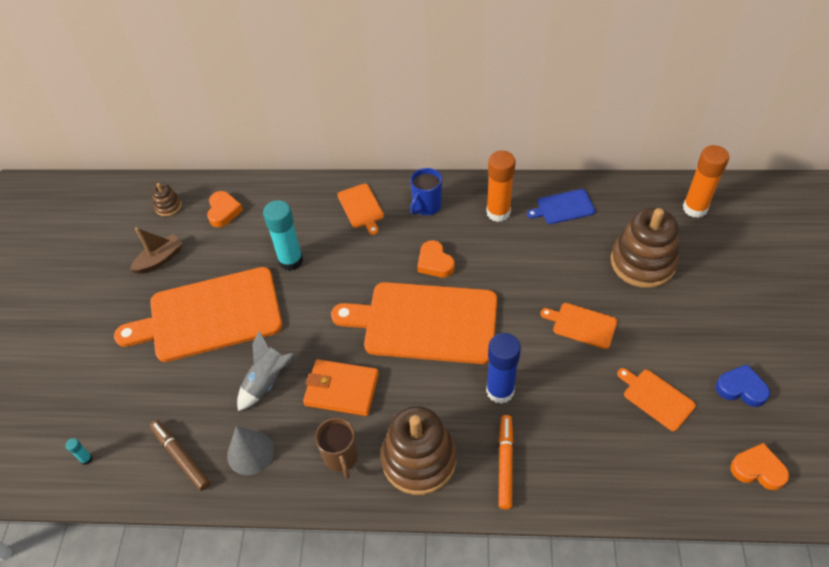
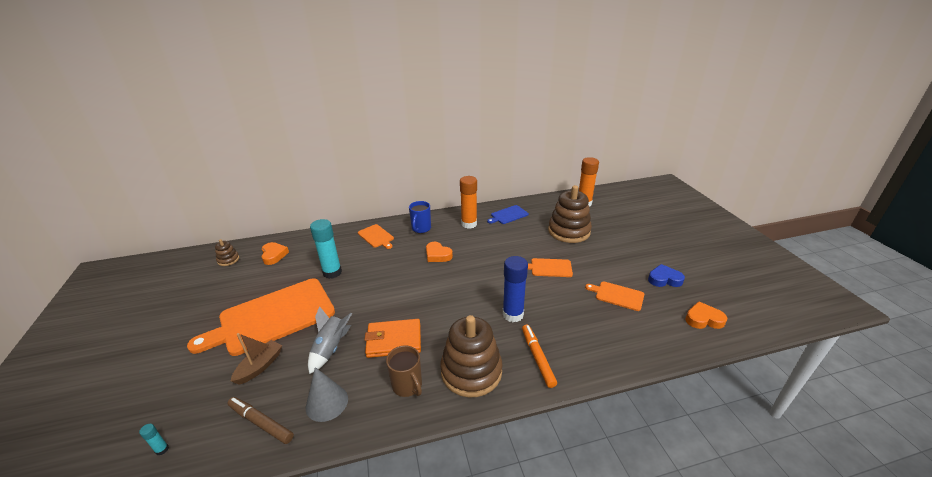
camera: 20 degrees left, 20 degrees down
(160, 259) = (225, 291): brown boat -> brown boat (260, 366)
(425, 322) = (443, 287): orange cutting board -> none

